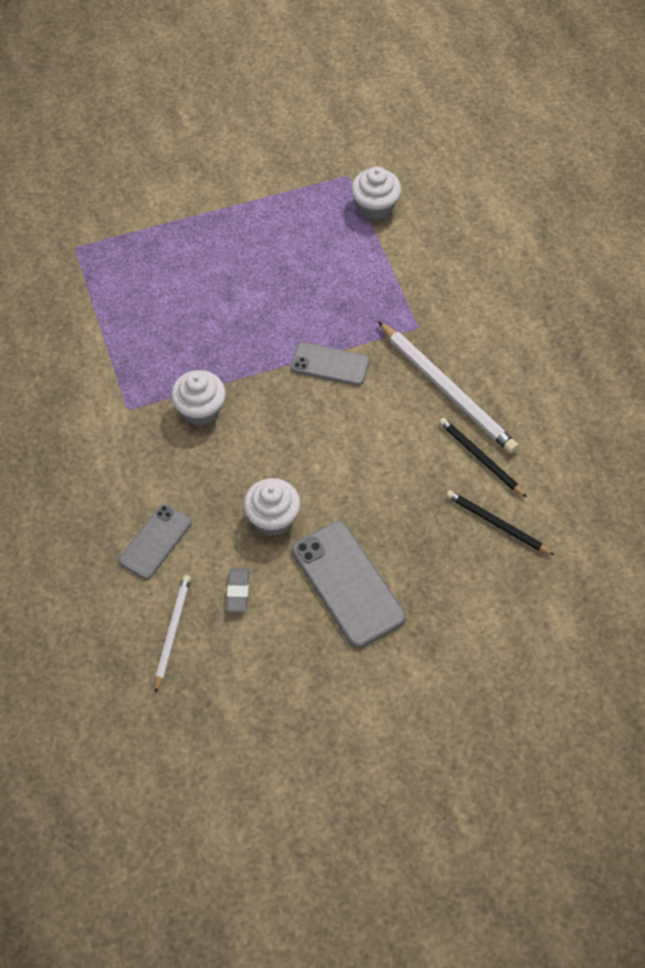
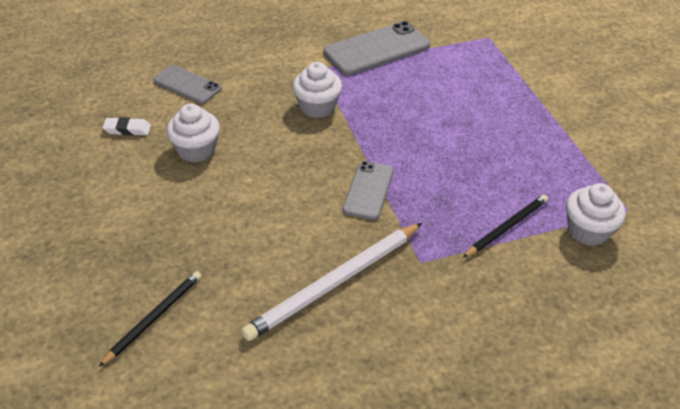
camera: 90 degrees right, 15 degrees down
(172, 632) = (101, 94): white pencil -> none
(238, 591) = (127, 129): grey eraser -> white eraser
(348, 584) = (115, 198): grey phone -> grey phone (377, 49)
(480, 458) = (241, 308): black pencil -> black pencil (507, 227)

